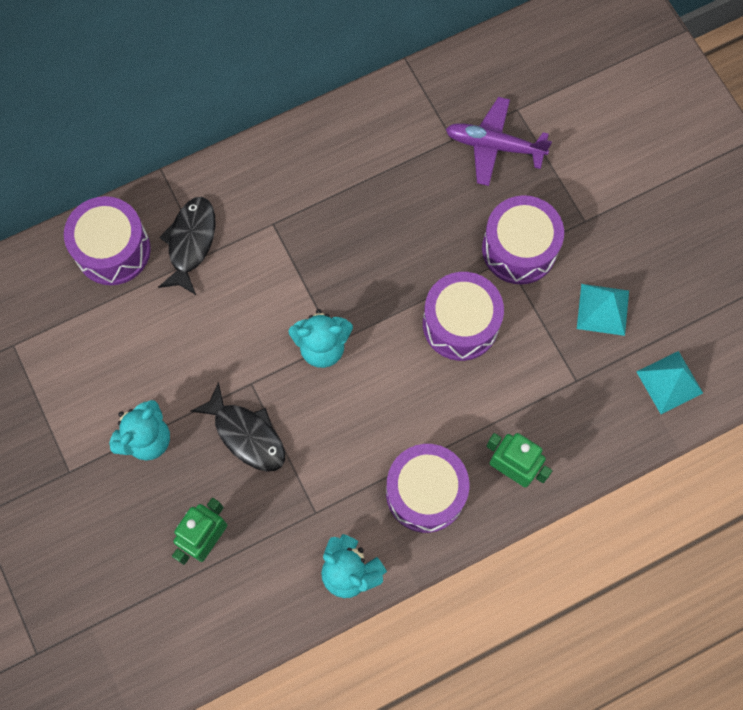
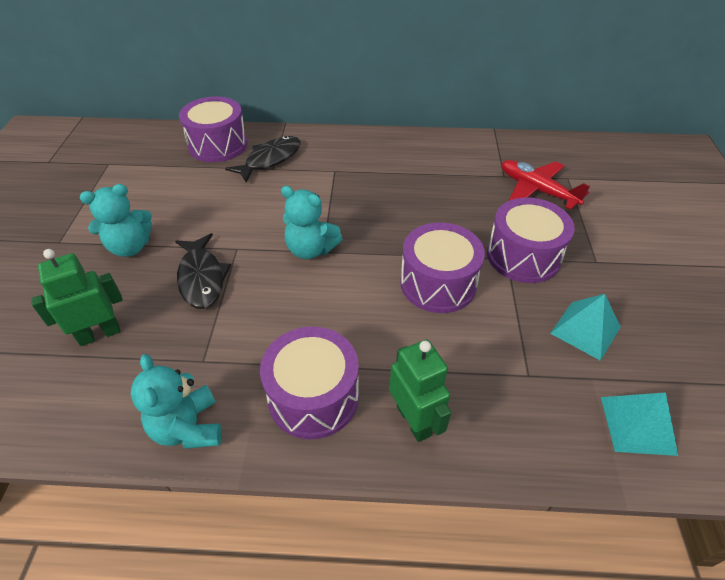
camera: 30 degrees right, 25 degrees down
(494, 146) = (536, 190): purple plane -> red plane

